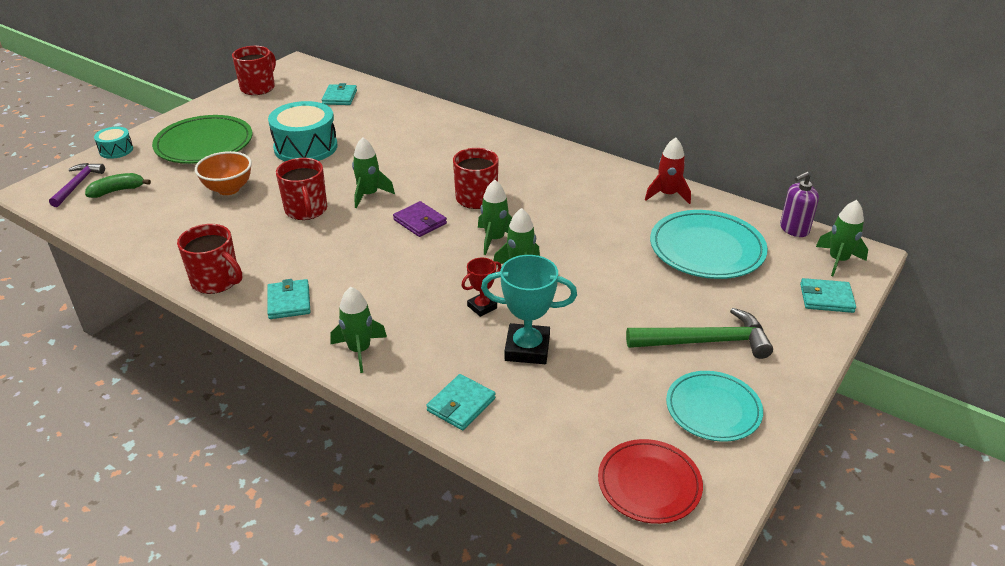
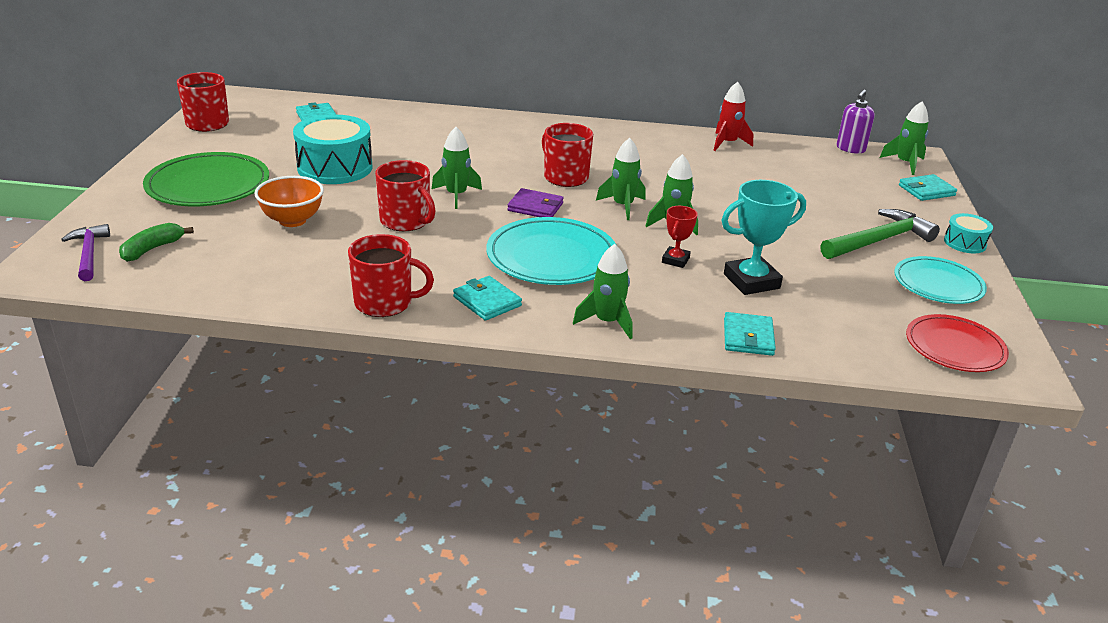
camera: 30 degrees left, 5 degrees down
(116, 150) = (97, 211): turquoise drum -> turquoise drum (965, 243)
(707, 249) = (804, 176): turquoise plate -> turquoise plate (551, 257)

